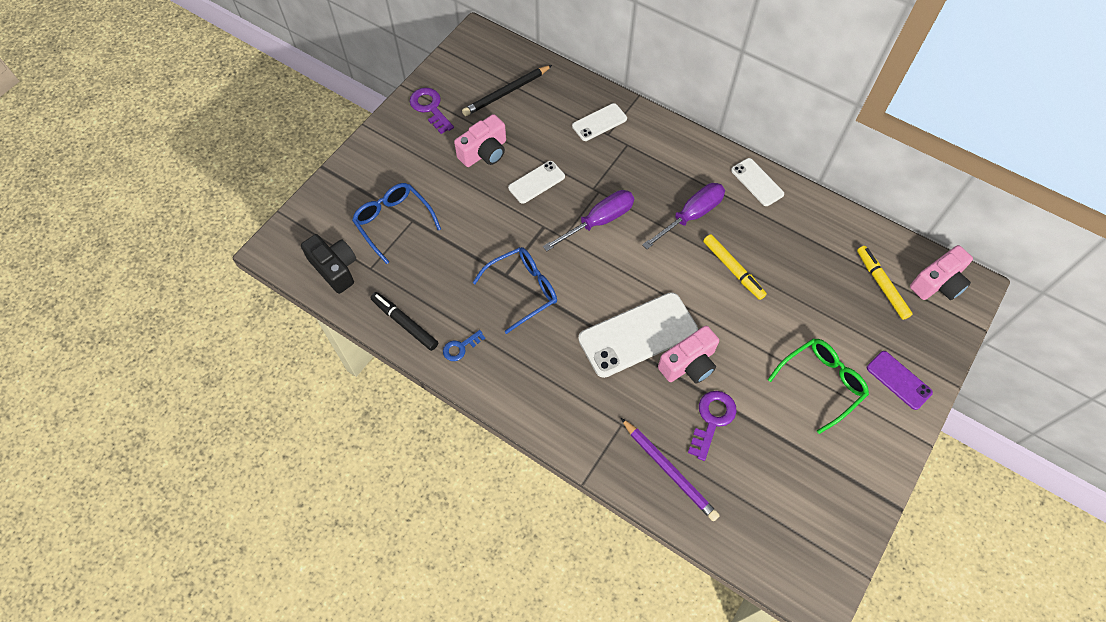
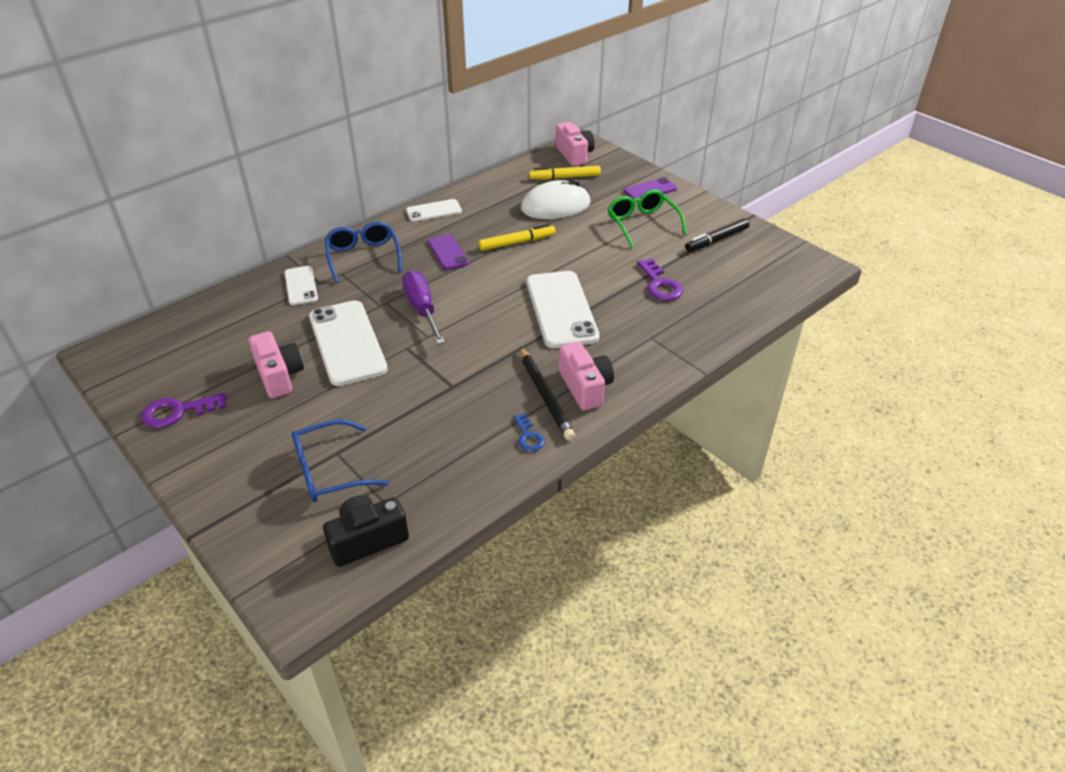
camera: 75 degrees left, 20 degrees down
(405, 323) = (478, 480): black marker -> black marker (716, 240)
(506, 93) = (207, 344): black pencil -> black pencil (545, 395)
(523, 290) = (477, 376): blue glasses -> blue glasses (363, 256)
(536, 182) = (347, 343): white phone -> white phone, size x1.86
(669, 470) = (702, 318): purple pencil -> none
(689, 364) = (602, 286): pink camera -> pink camera (585, 387)
(692, 215) = (448, 252): purple screwdriver -> purple phone
(712, 420) = (660, 285): purple key -> purple key turned 150 degrees counterclockwise
(817, 289) = (555, 206): none -> white mouse

